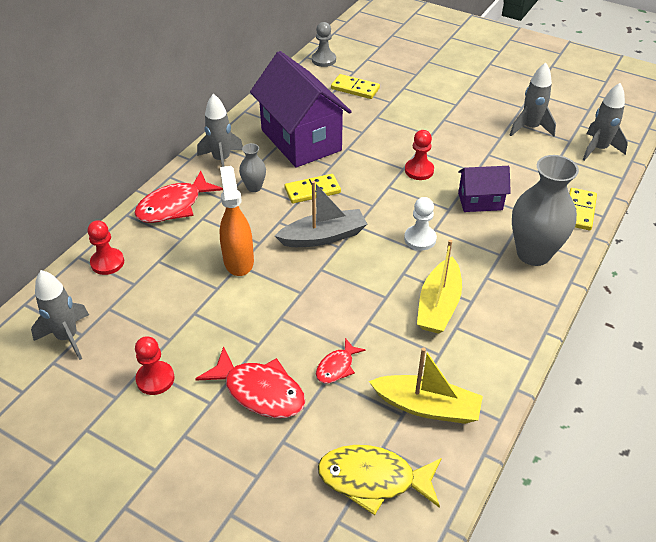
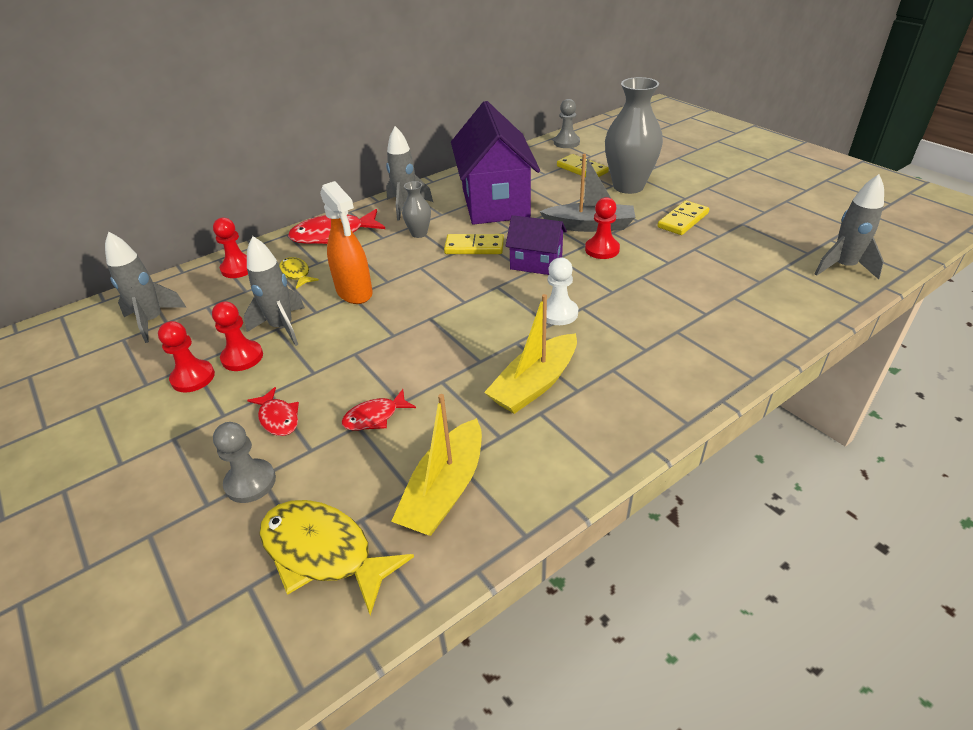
camera: 25 degrees right, 5 degrees down
(169, 255) = (296, 274): none -> yellow fish
(185, 348) = (242, 357): none -> red pawn
(238, 261) = (354, 292): orange spray bottle -> orange spray bottle turned 135 degrees clockwise
(260, 391) = (278, 418): red fish -> red fish, size x0.55
(278, 448) = (250, 482): none -> grey pawn
(323, 237) = (455, 289): grey boat -> grey boat (589, 226)
(427, 407) = (444, 490): yellow boat -> yellow boat turned 75 degrees clockwise
(480, 201) = (655, 291): purple house -> purple house (536, 263)
(530, 128) = (762, 232): grey rocket -> grey rocket (282, 327)
(533, 254) = (689, 358): grey vase -> grey vase (628, 186)
(579, 211) = (779, 326): yellow domino -> yellow domino (682, 220)

